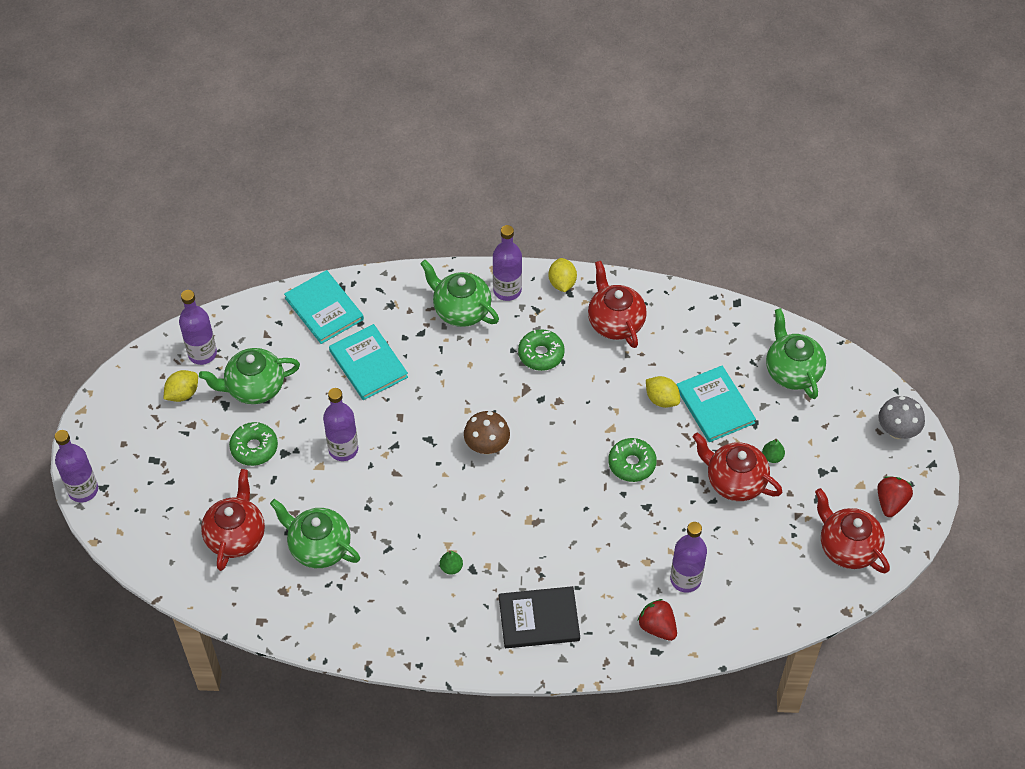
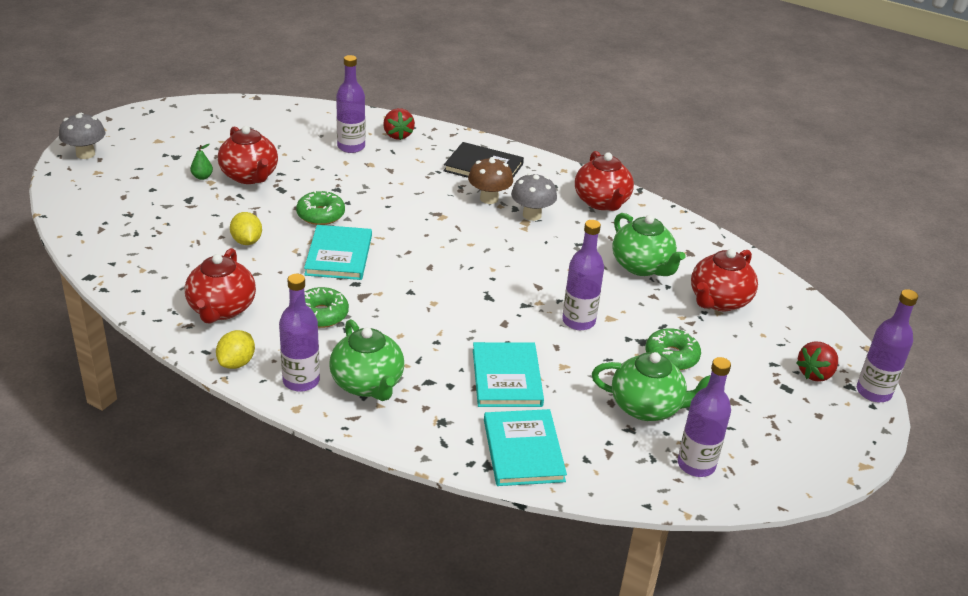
camera: 155 degrees left, 20 degrees down
(183, 393) = (734, 434): yellow lemon -> none
(451, 567) = (532, 215): green pear -> grey mushroom
(487, 446) = (437, 272): brown mushroom -> brown mushroom (489, 198)
(715, 406) = (206, 220): turquoise book -> turquoise book (339, 255)
(792, 371) = (111, 215): green teapot -> none
(847, 547) = (213, 119): red teapot -> red teapot (602, 202)
(891, 502) = (150, 126): red strawberry -> red strawberry (815, 374)

